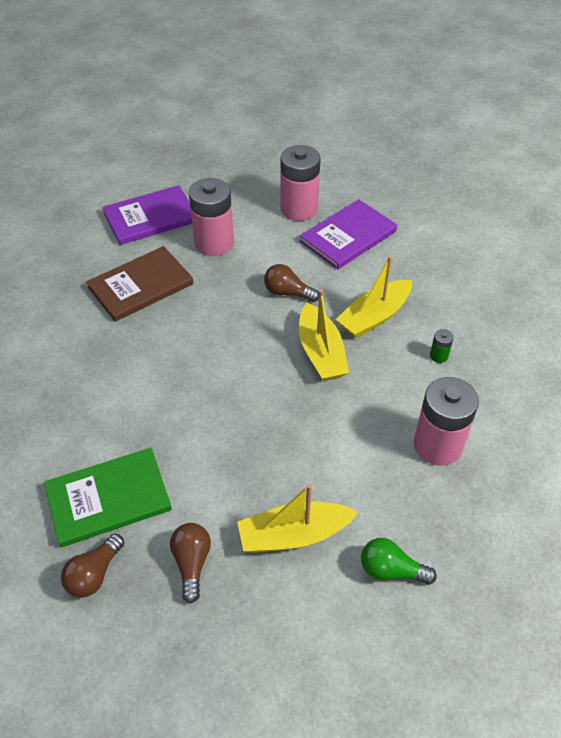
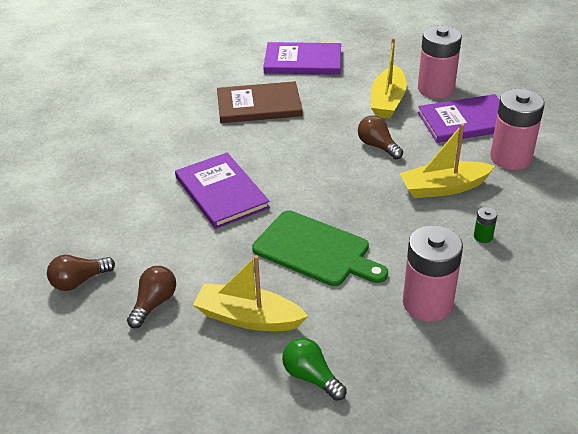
camera: 30 degrees right, 10 degrees down
(108, 498) = (126, 237): green book -> none
(172, 404) = (221, 192): none -> purple book
(214, 243) = (341, 93): pink battery -> pink battery (510, 158)
(306, 432) = (315, 250): none -> green cutting board
(321, 352) = (373, 198): yellow boat -> yellow boat (387, 101)

